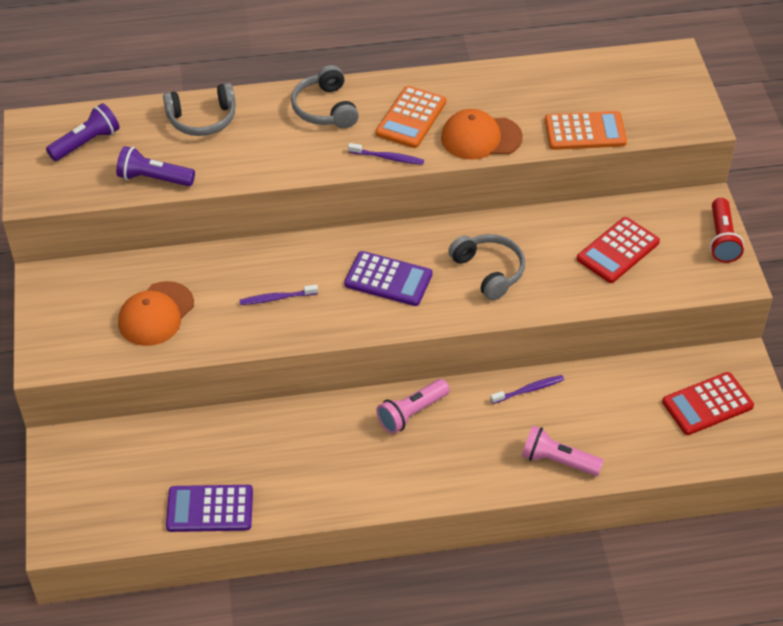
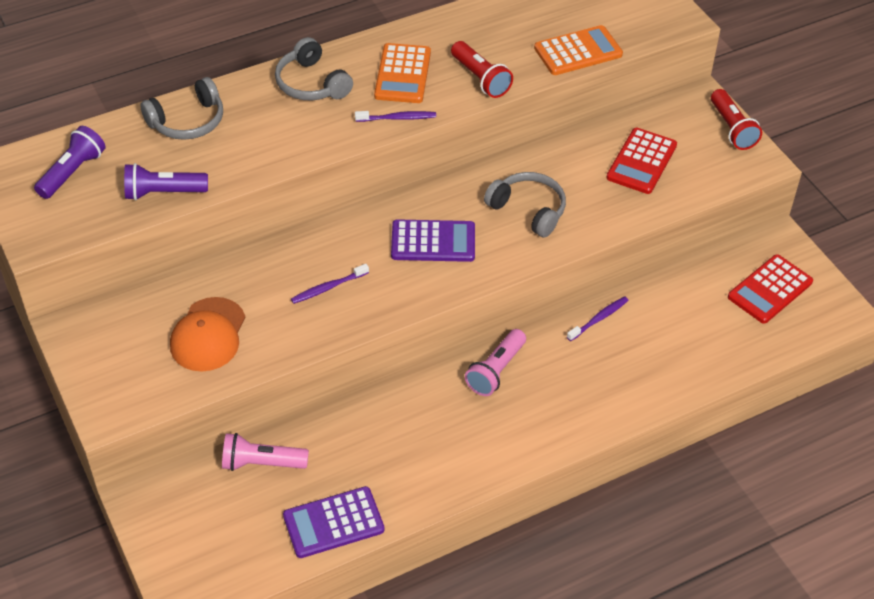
camera: 20 degrees left, 0 degrees up
(481, 138) = (480, 79): orange cap -> red flashlight
(557, 461) = (656, 380): pink flashlight -> pink flashlight (261, 463)

